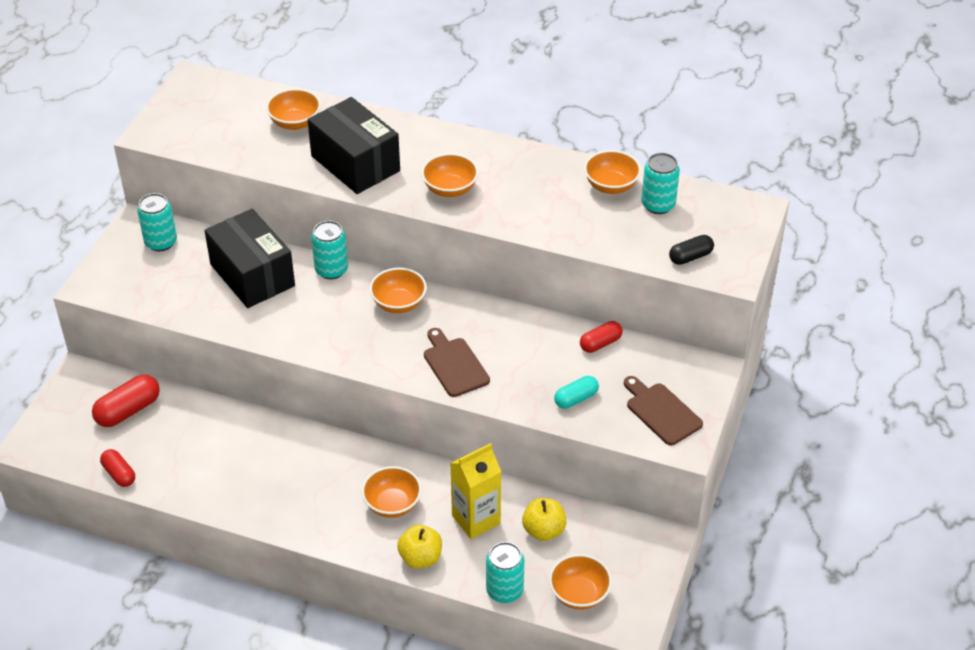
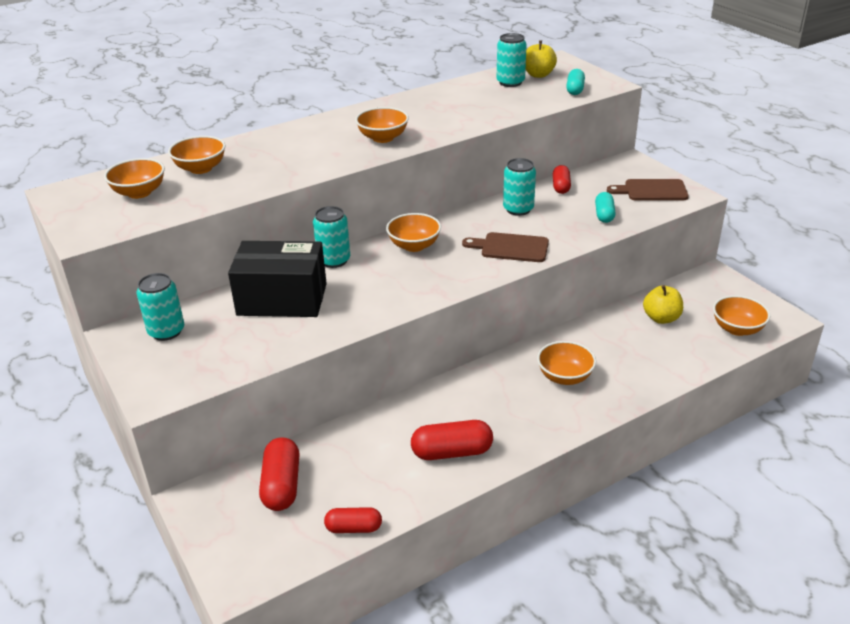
camera: 50 degrees left, 10 degrees down
(239, 483) = (452, 452): none -> red capsule
(355, 163) = (292, 161): black box -> none
(420, 558) = (636, 387): yellow apple -> yellow apple (538, 75)
(476, 519) = (621, 343): yellow carton -> none
(504, 590) = (705, 360): turquoise can -> turquoise can (518, 209)
(611, 186) = (469, 89): orange bowl -> orange bowl (139, 193)
(690, 257) = (575, 89): black capsule -> turquoise capsule

